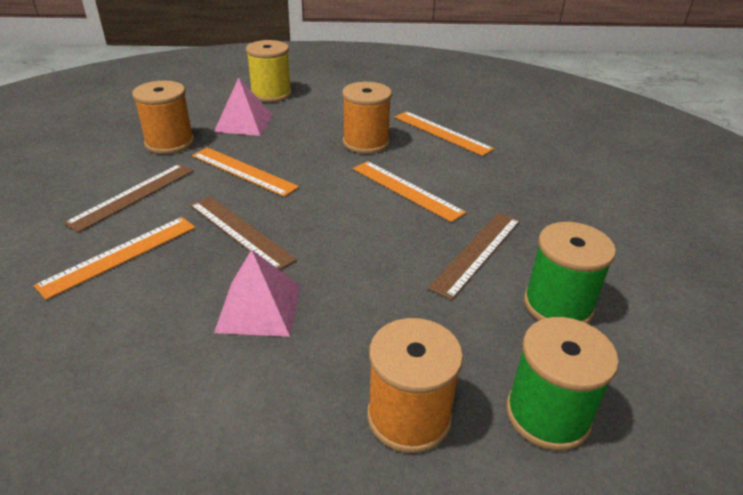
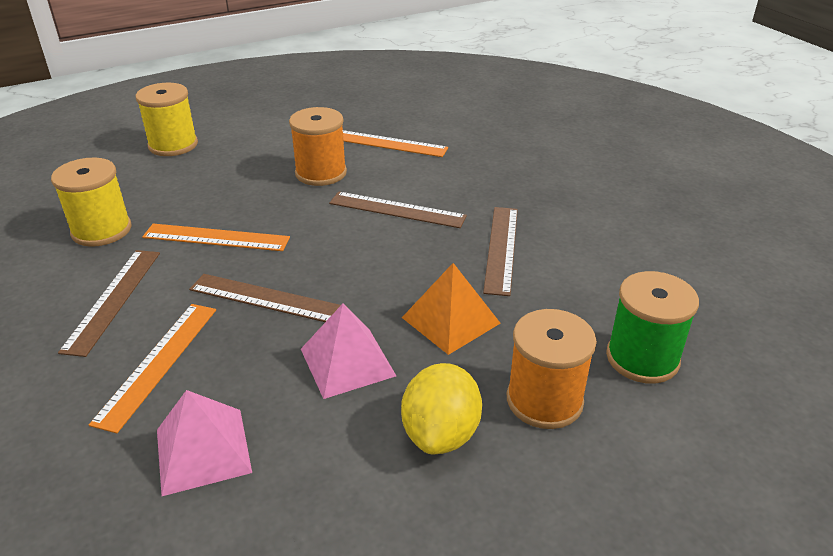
camera: 25 degrees left, 0 degrees up
(169, 143) = (101, 230): orange spool -> yellow spool
(244, 123) = (170, 185): pink pyramid -> pink pyramid (203, 450)
(285, 407) = (441, 433): none -> yellow lemon
(378, 303) = (451, 320): none -> orange pyramid
(406, 190) = (397, 210): orange ruler -> brown ruler
(558, 305) = (594, 272): green spool -> none

